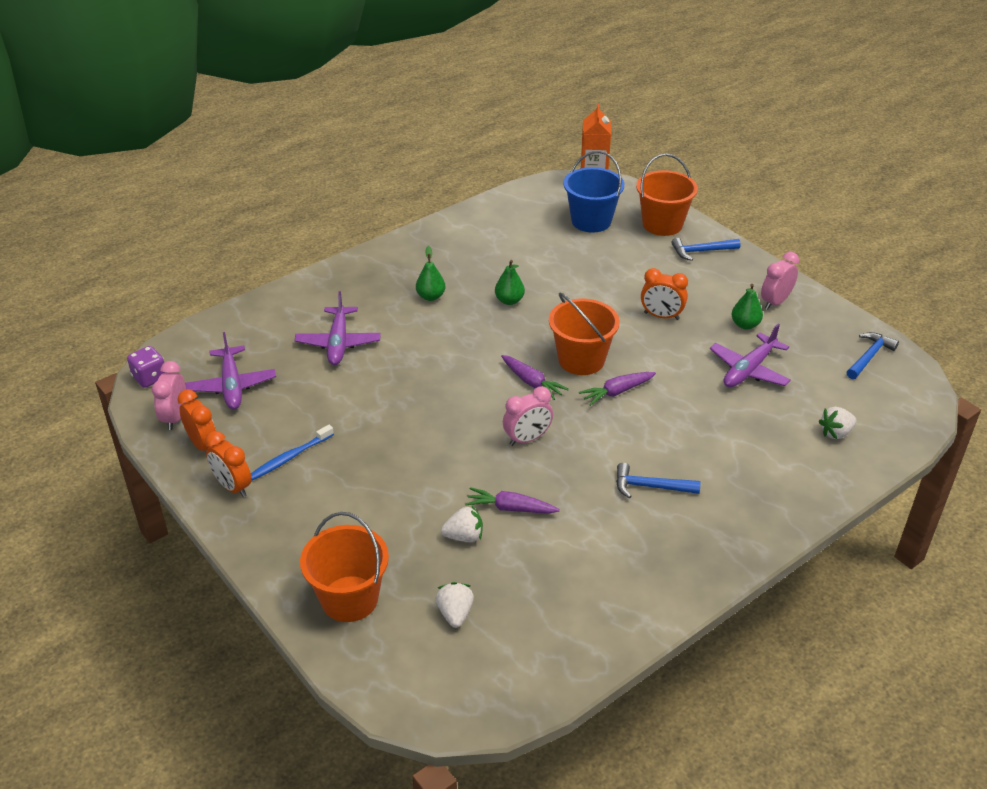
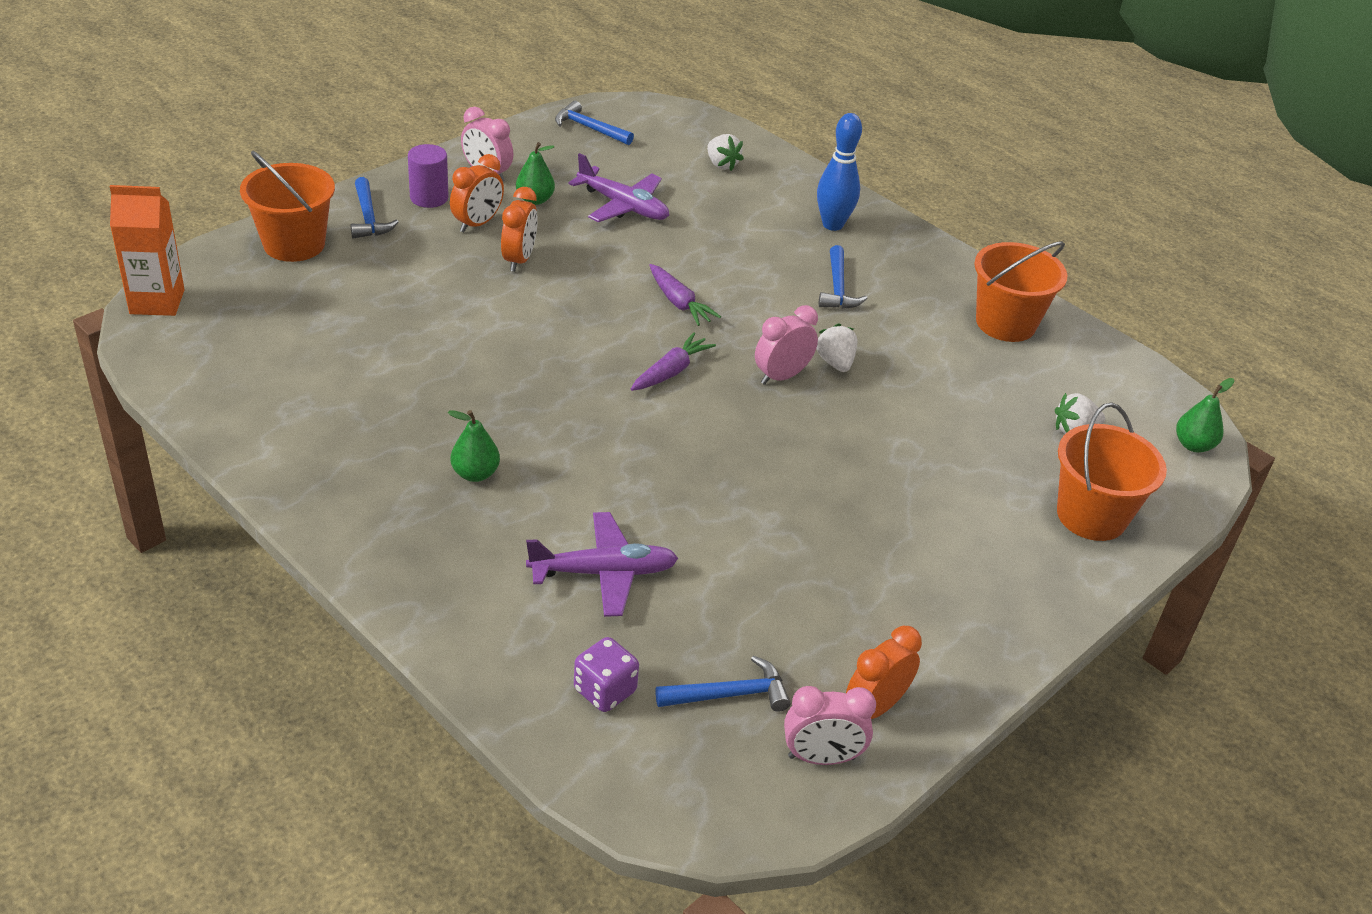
camera: 100 degrees left, 0 degrees up
(150, 378) = (727, 818): purple dice -> purple dice (605, 691)
(232, 386) = (729, 694): purple plane -> blue hammer
(233, 487) = (950, 656): orange clock -> orange clock (477, 224)
(290, 457) = (874, 600): blue toothbrush -> none
(464, 536) = (961, 426): white strawberry -> white strawberry (835, 363)
(509, 300) = (485, 391): green pear -> green pear (1193, 445)
(510, 508) = (904, 390): purple carrot -> none
(527, 439) = (781, 376): pink clock -> pink clock turned 90 degrees counterclockwise
(581, 360) = (618, 329): orange bucket -> orange bucket (1005, 323)
(591, 221) = (274, 308): blue bucket -> none
(734, 276) = (429, 197): none -> purple cylinder
(752, 496) = (832, 224): none -> blue bowling pin

